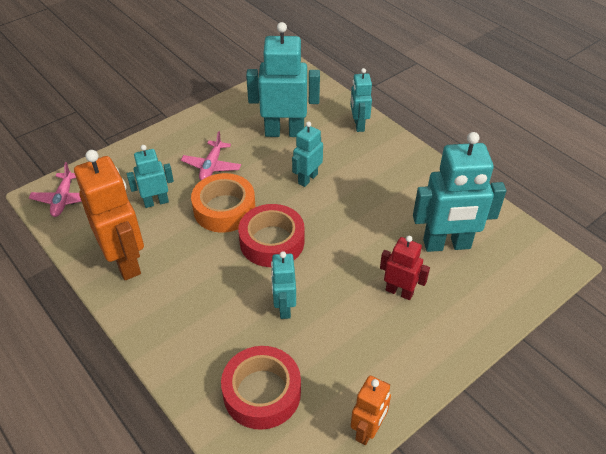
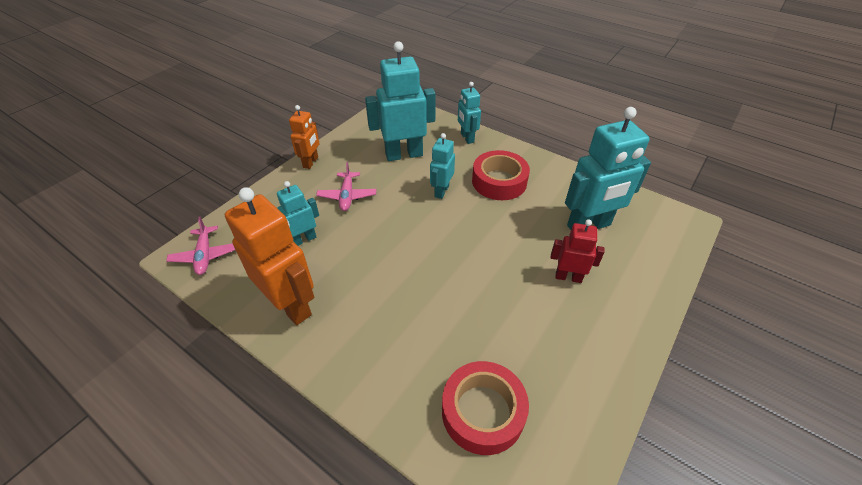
camera: 15 degrees left, 0 degrees up
(224, 209) = (374, 233): orange tape -> none
(272, 241) = (431, 255): red tape -> red tape (499, 181)
(284, 307) = (469, 316): turquoise robot -> none
(367, 430) = (603, 424): orange robot -> orange robot (311, 162)

